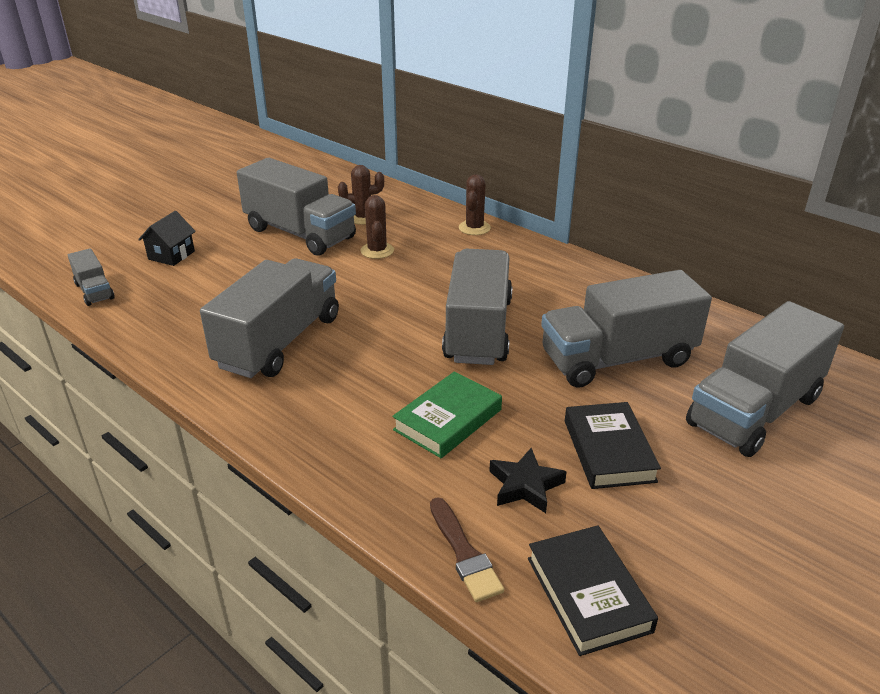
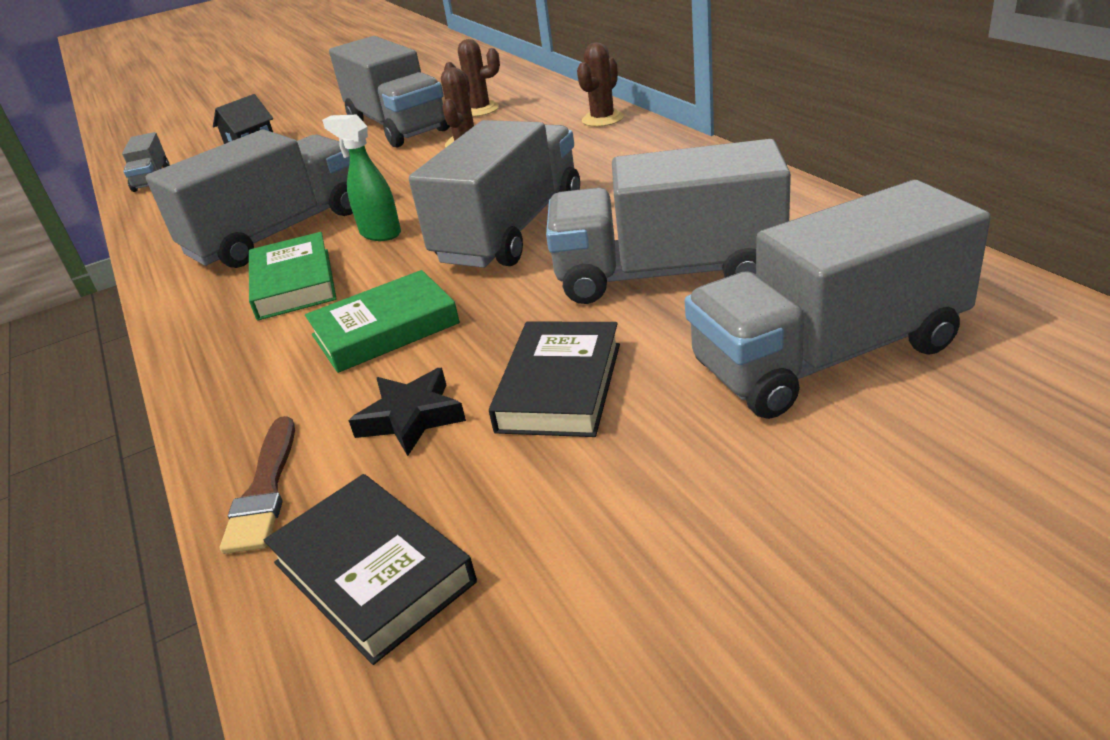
camera: 25 degrees right, 0 degrees up
(337, 387) = (294, 283): none -> green book
(373, 338) = (380, 233): none -> green spray bottle
(588, 594) = (373, 572): black book -> black book turned 45 degrees counterclockwise

